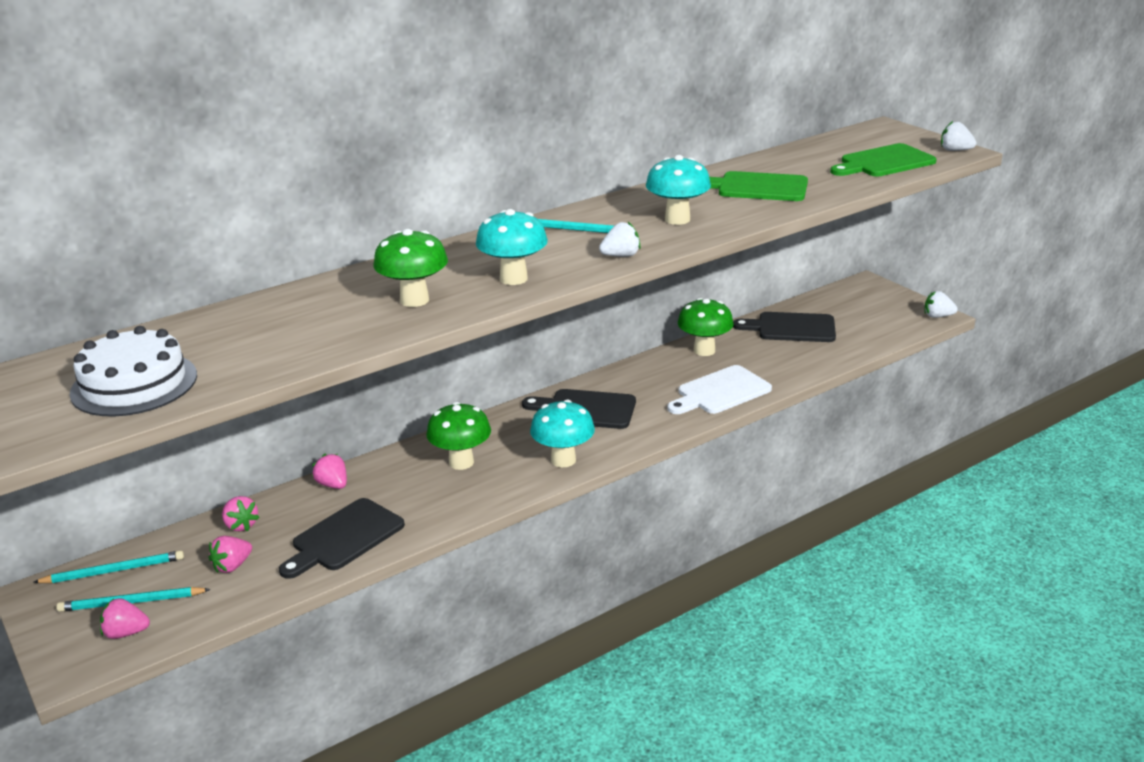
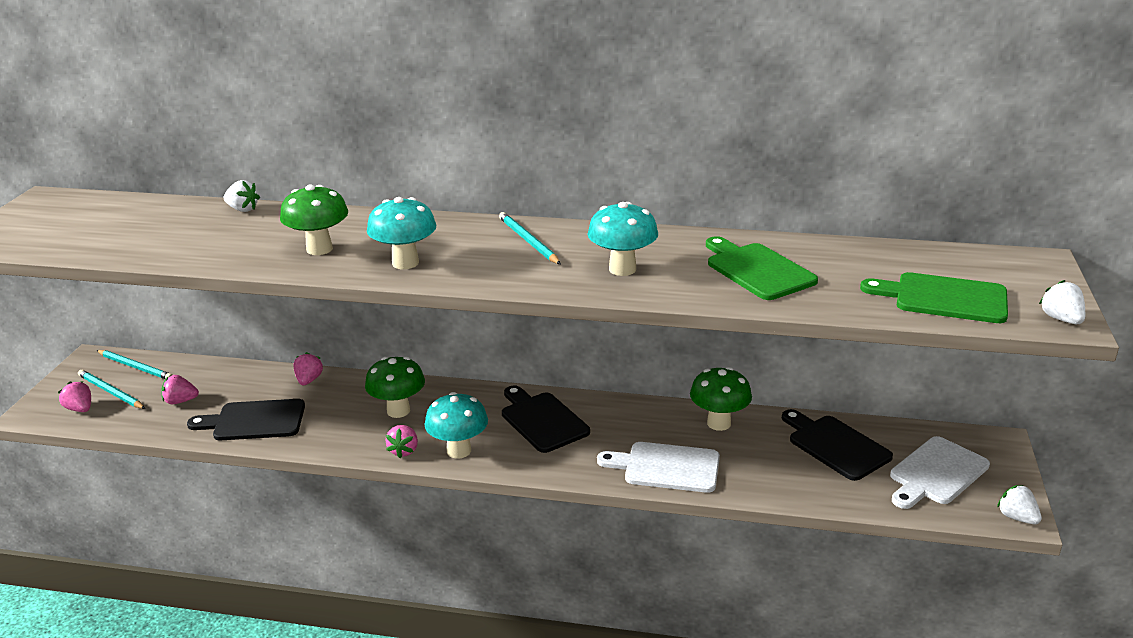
camera: 45 degrees right, 0 degrees up
(134, 384) = (93, 232): white cake -> none
(241, 525) = (226, 377): pink strawberry -> pink strawberry (404, 451)
(621, 256) = (511, 280): white strawberry -> white strawberry (243, 209)
(866, 315) = (936, 473): none -> white cutting board

